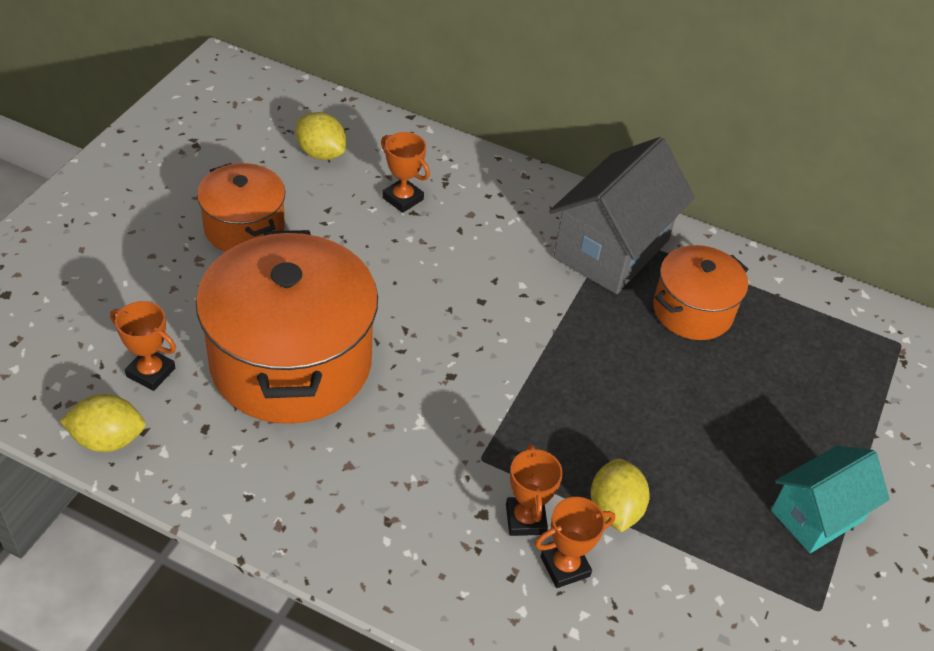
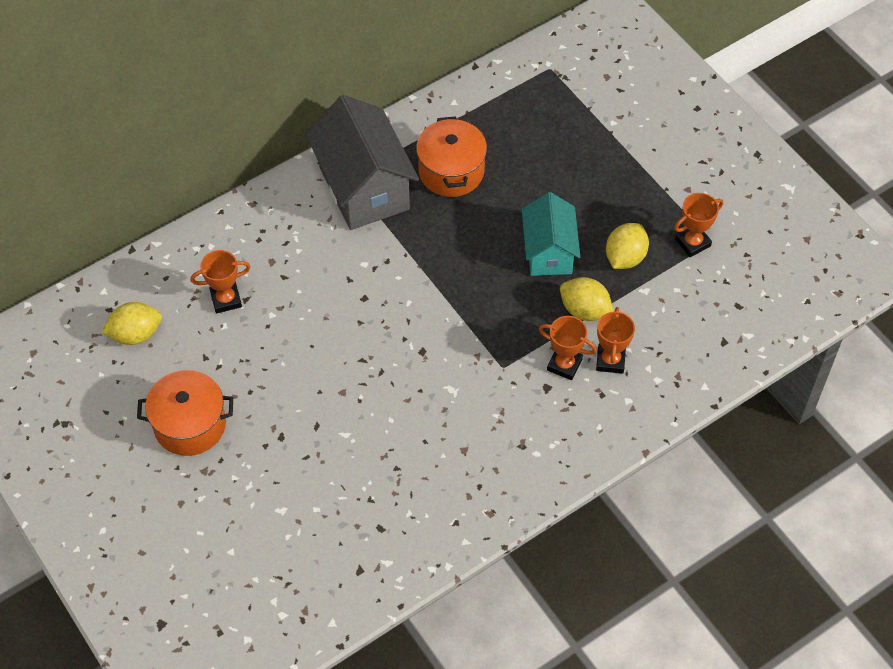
camera: 55 degrees left, 10 degrees up
(108, 439) = (355, 595): yellow lemon -> yellow lemon (625, 257)
(151, 372) = (306, 545): orange trophy -> orange trophy (692, 242)
(291, 362) = (350, 448): orange pot -> none
(817, 515) = (649, 201): turquoise house -> turquoise house (549, 252)

